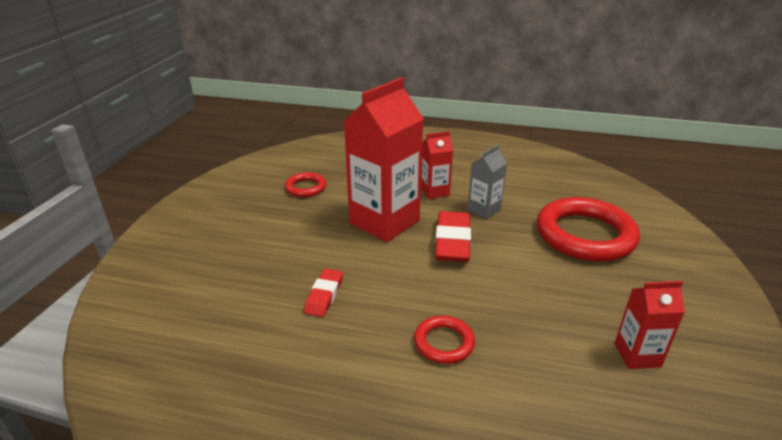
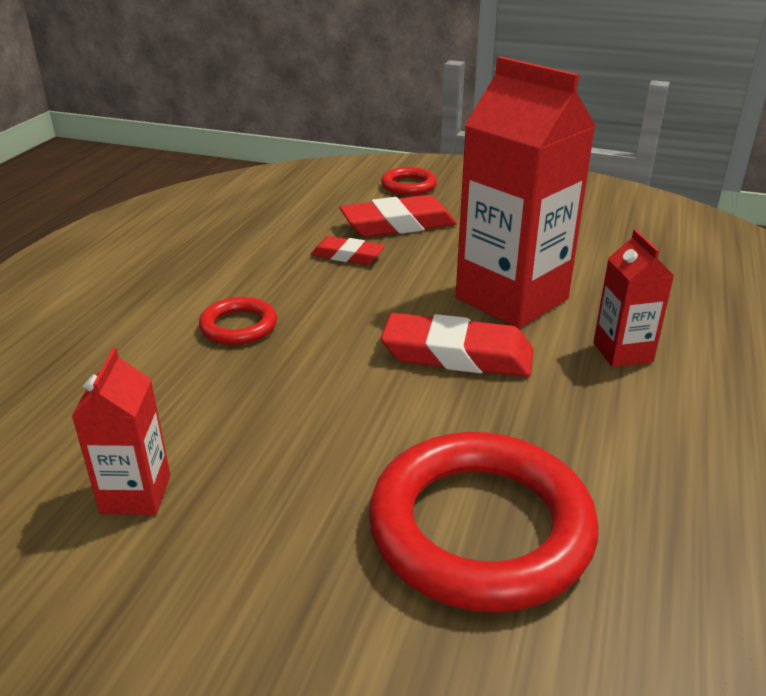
camera: 95 degrees right, 0 degrees up
(267, 272) = (398, 224): none -> red eraser
(305, 187) = (602, 241): red ring -> red ring (408, 186)
(484, 209) = (566, 401): grey carton -> none

